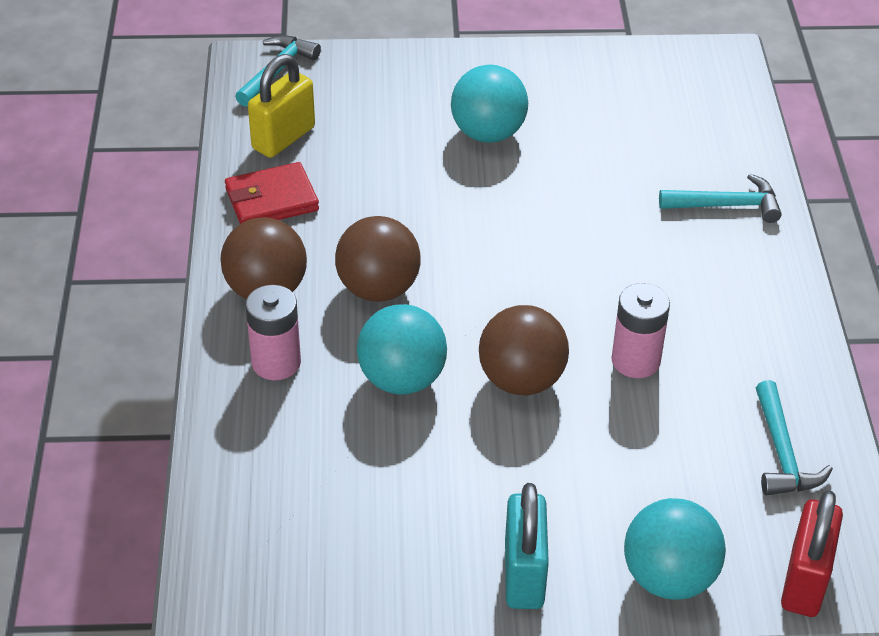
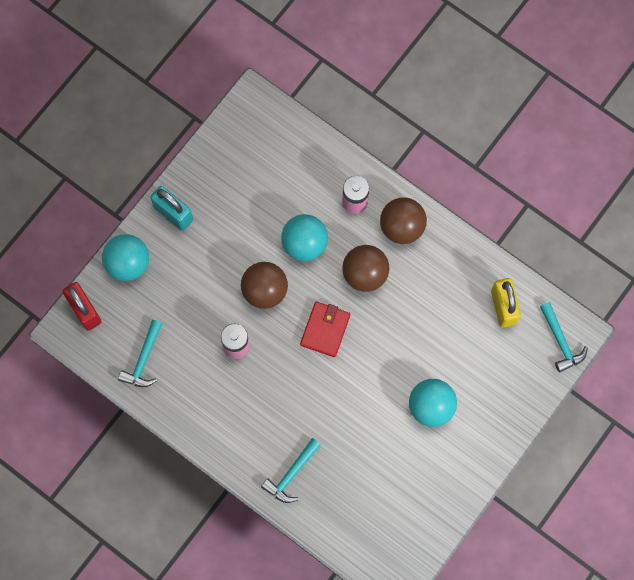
camera: 130 degrees right, 30 degrees up
(271, 200) = (461, 270): red wallet -> red wallet (325, 330)
(782, 453) = (143, 359): turquoise hammer -> turquoise hammer turned 105 degrees counterclockwise

